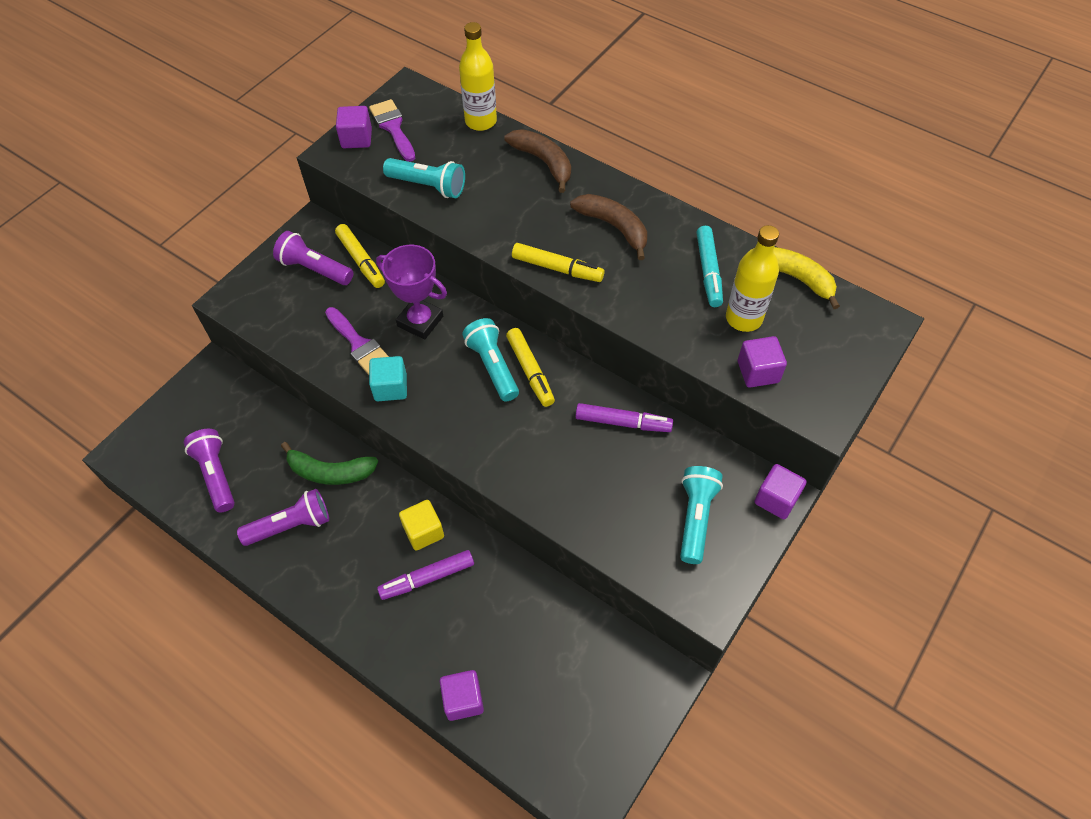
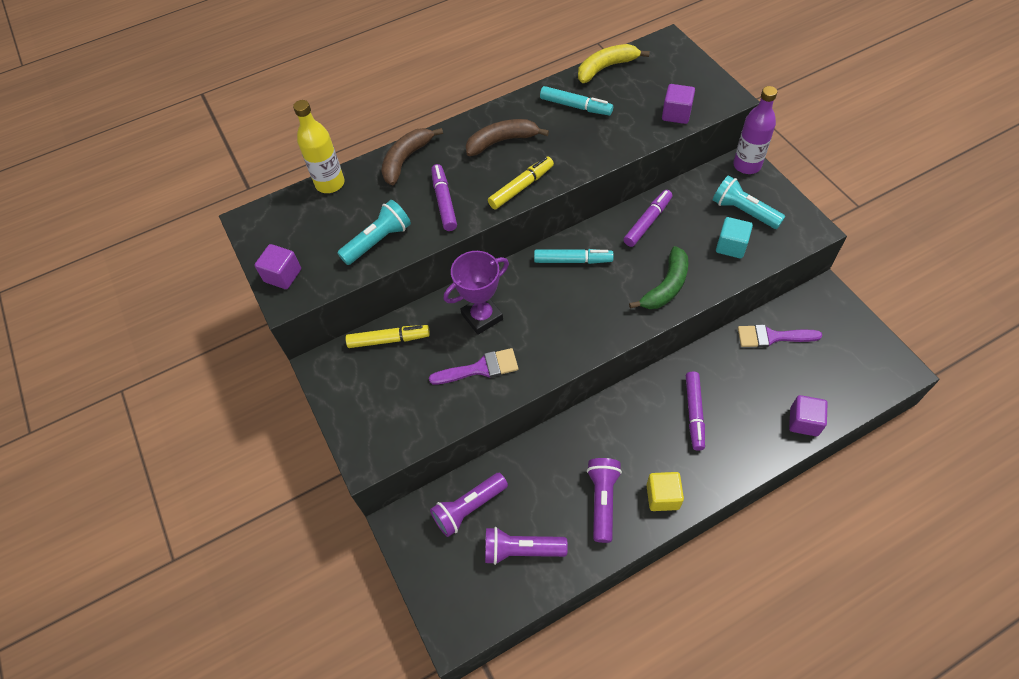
camera: 60 degrees left, 0 degrees up
(314, 269) = (375, 378): purple flashlight -> purple flashlight (469, 508)
(330, 472) = (563, 454): green banana -> green banana (666, 286)
(390, 387) = (538, 358): turquoise cube -> turquoise cube (731, 246)
(393, 127) = (290, 245): purple brush -> purple brush (772, 337)
(423, 532) = (652, 402): yellow cube -> yellow cube (662, 496)
(493, 366) = (555, 282): turquoise flashlight -> none
(503, 214) = (444, 202): none -> purple marker
(530, 371) = (573, 260): yellow marker -> turquoise marker
(543, 162) = (406, 159): brown banana -> brown banana turned 45 degrees counterclockwise
(743, 318) = (627, 104): yellow bottle -> none
(776, 499) = (747, 165): purple cube -> purple bottle

